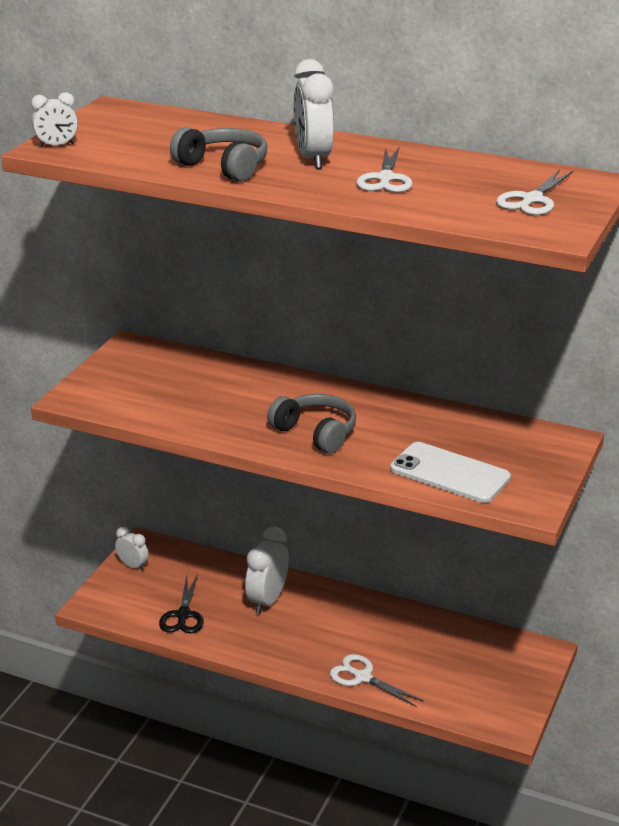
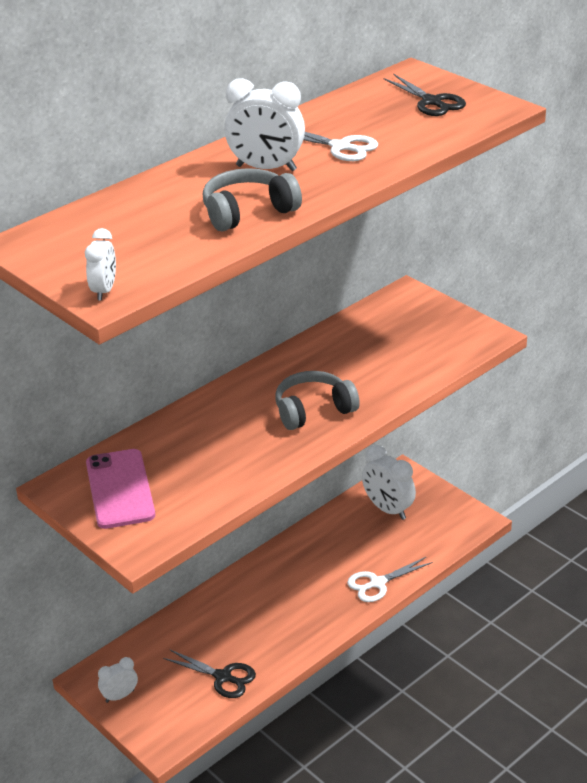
camera: 65 degrees left, 5 degrees up
(142, 371) = (120, 489): none -> pink phone
(267, 600) = (238, 613): white clock -> white clock (388, 509)
(449, 473) = (421, 359): white phone -> none
(532, 200) = (431, 102): white scissors -> black scissors

